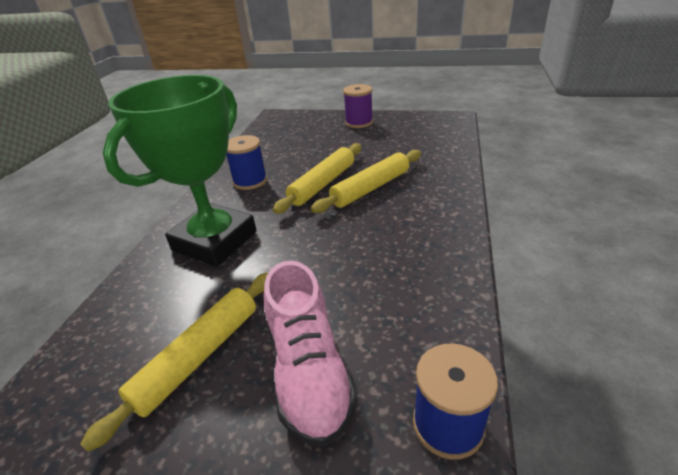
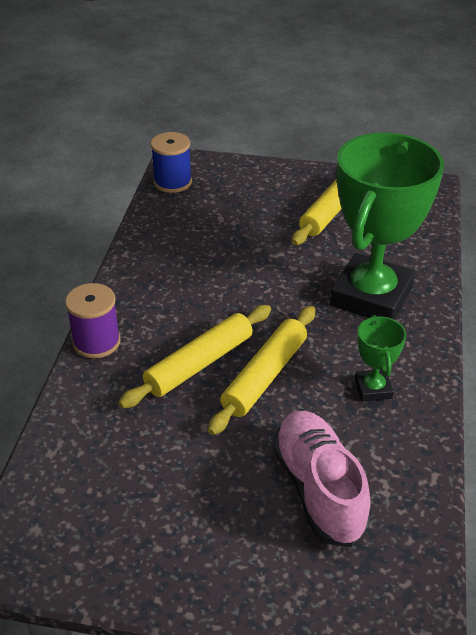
camera: 175 degrees right, 5 degrees up
(250, 181) = (373, 388): blue spool -> green trophy
(309, 372) = (253, 202): pink shoe -> pink shoe (319, 489)
(359, 123) = (208, 560): purple spool -> purple spool (96, 342)

